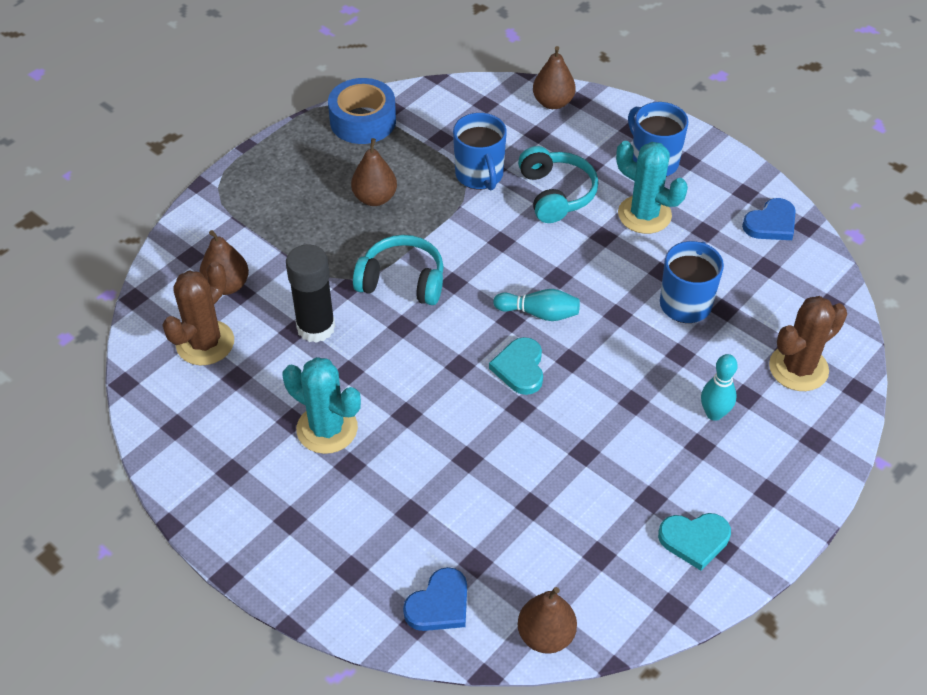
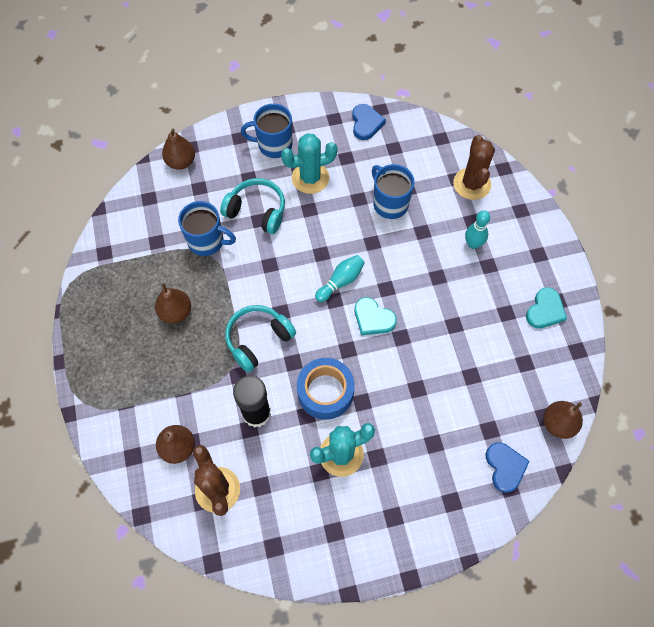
camera: 55 degrees left, 15 degrees up
(363, 121) = (101, 277): blue tape -> blue tape (325, 392)

